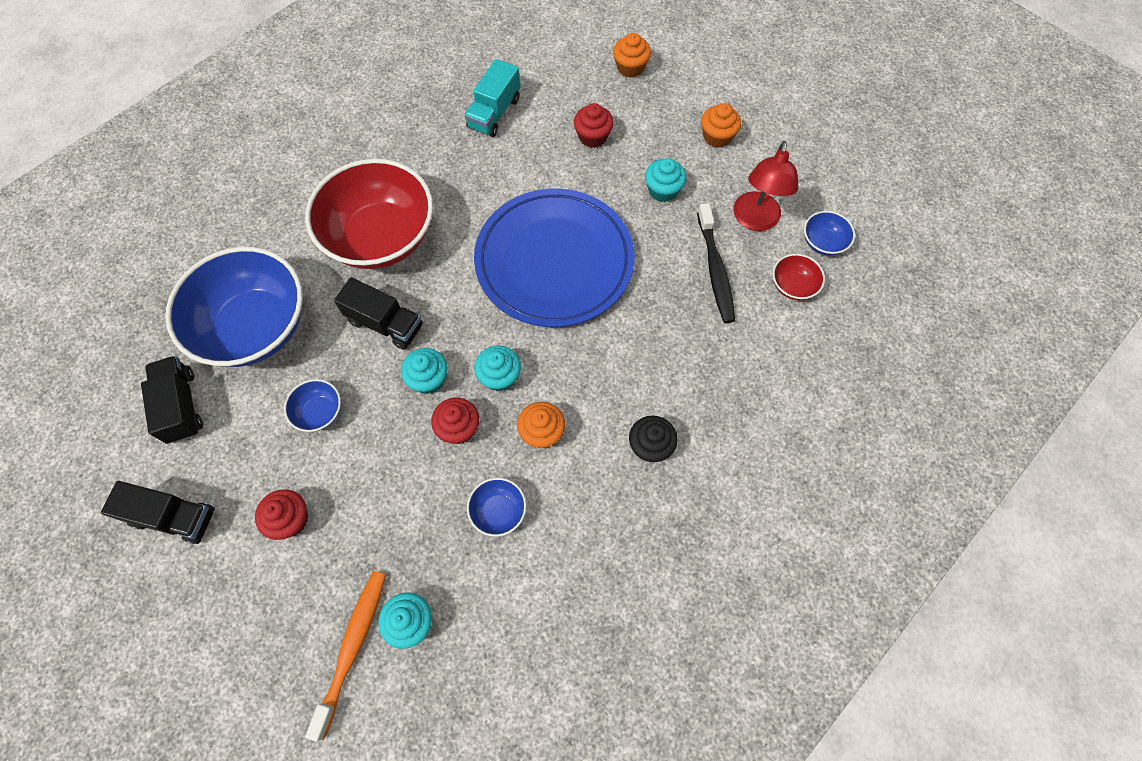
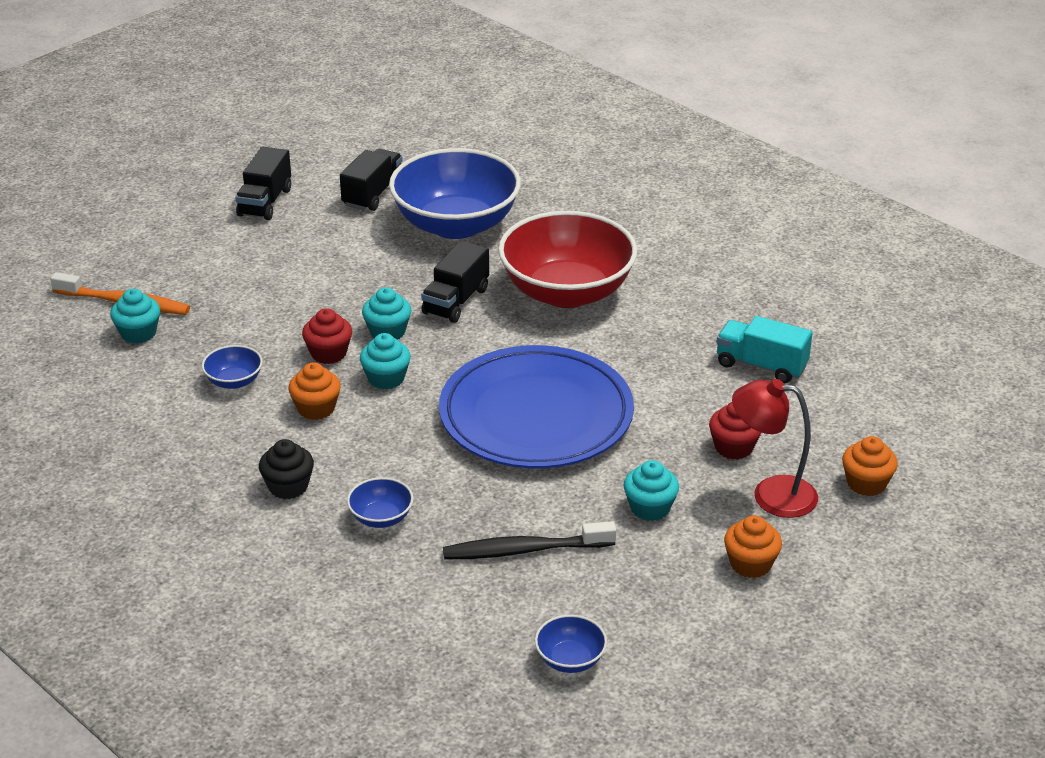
camera: 90 degrees right, 30 degrees down
(181, 406) = (373, 194): black truck -> black truck turned 45 degrees counterclockwise
(290, 519) = (250, 261): red cupcake -> none
(319, 412) = (357, 268): blue bowl -> blue bowl (381, 518)
(754, 220) = (605, 593): red lamp -> red lamp (771, 494)
(793, 286) = (499, 622): red bowl -> none

